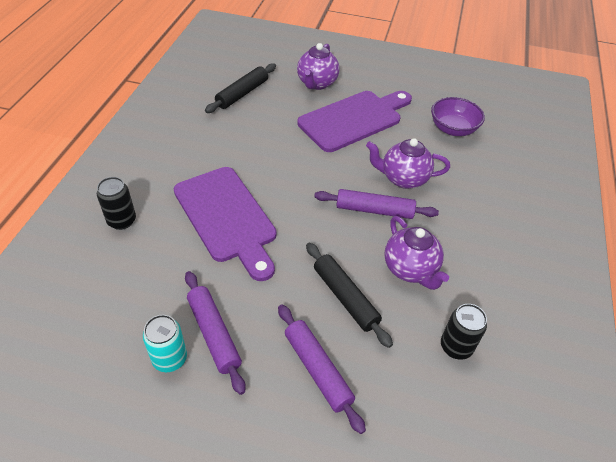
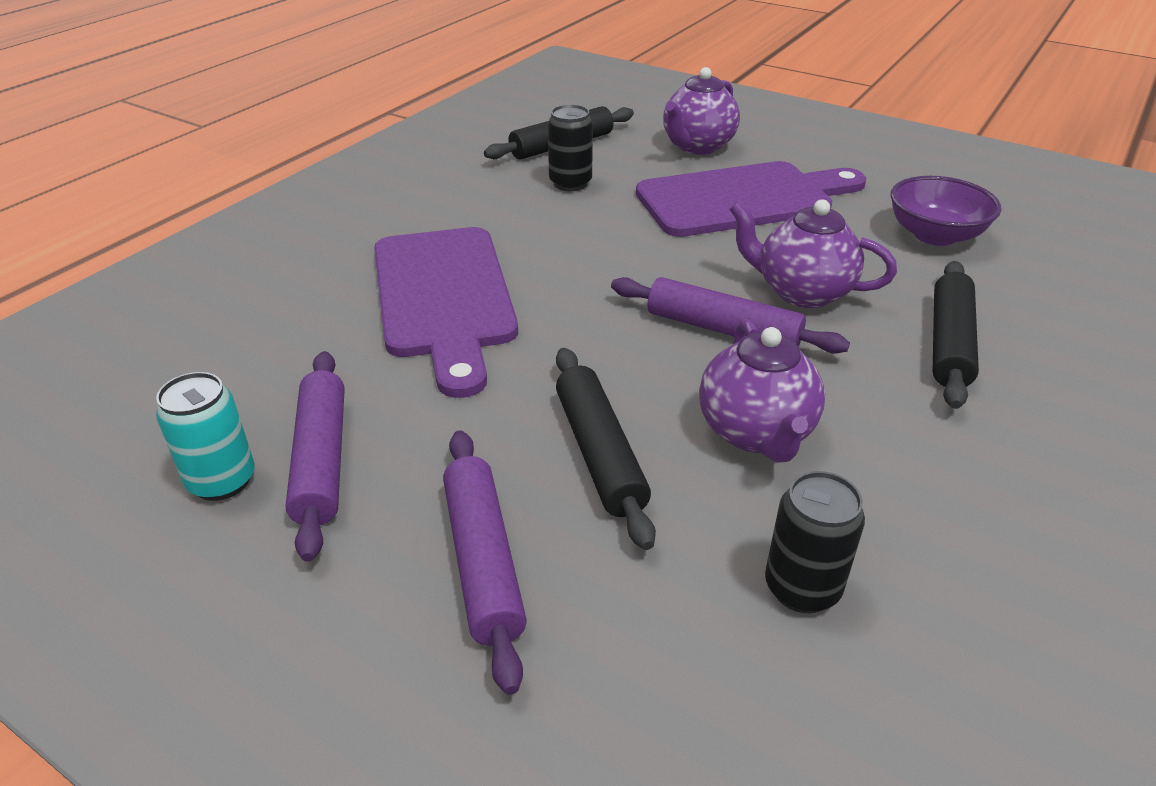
camera: 20 degrees right, 10 degrees down
(122, 221) = (270, 275): black can -> black can (570, 183)
(477, 197) = (949, 343): none -> black rolling pin

